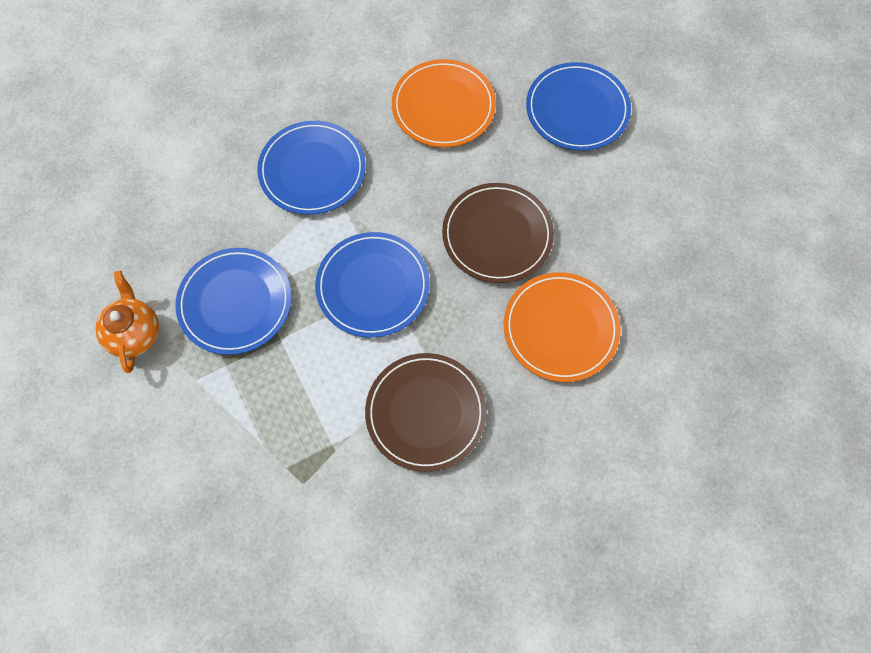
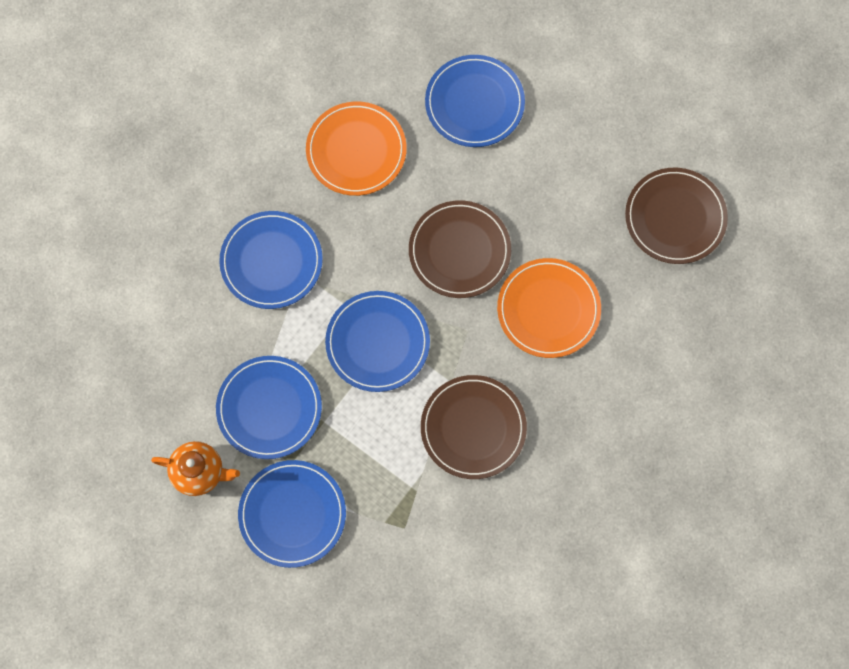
camera: 25 degrees left, 5 degrees up
(135, 333) = (199, 472): orange teapot -> orange teapot turned 135 degrees clockwise
(199, 416) = (292, 514): none -> blue plate
(734, 294) = (675, 217): none -> brown plate

